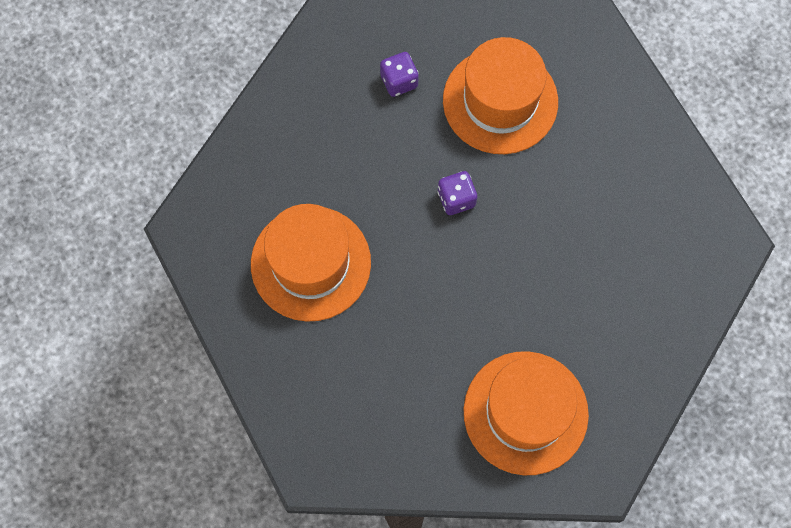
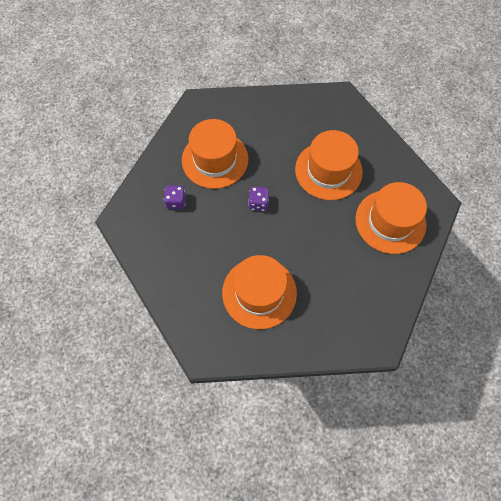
camera: 65 degrees left, 5 degrees down
(570, 280) = (328, 170): none -> orange hat

